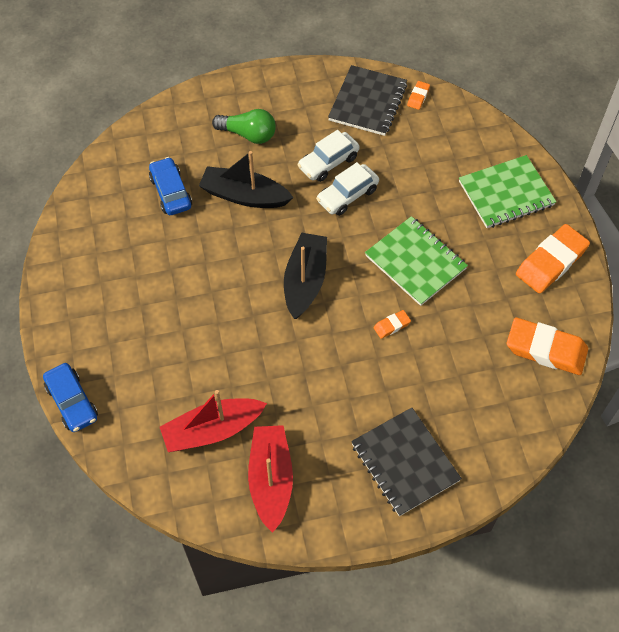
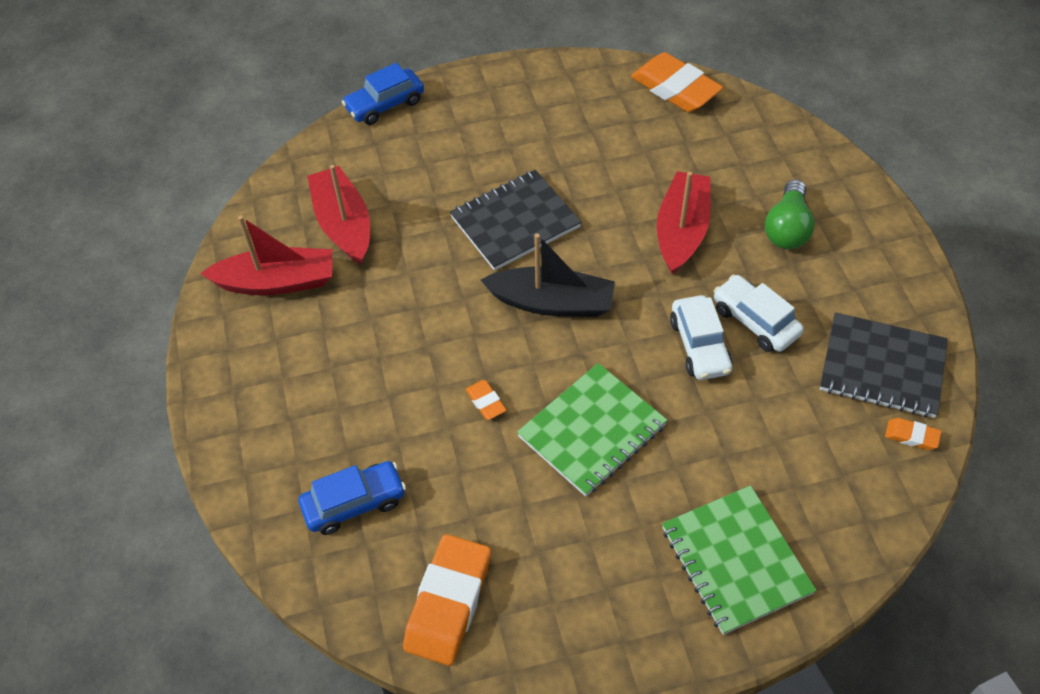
camera: 90 degrees right, 5 degrees down
(171, 192) = (676, 158): blue car -> blue car (354, 503)
(244, 196) = (682, 231): black boat -> red boat
(347, 195) = (699, 346): white car -> white car turned 150 degrees counterclockwise
(404, 462) = (285, 418): black notebook -> black notebook (515, 222)
(551, 262) = (607, 622): orange eraser -> orange eraser (675, 88)

